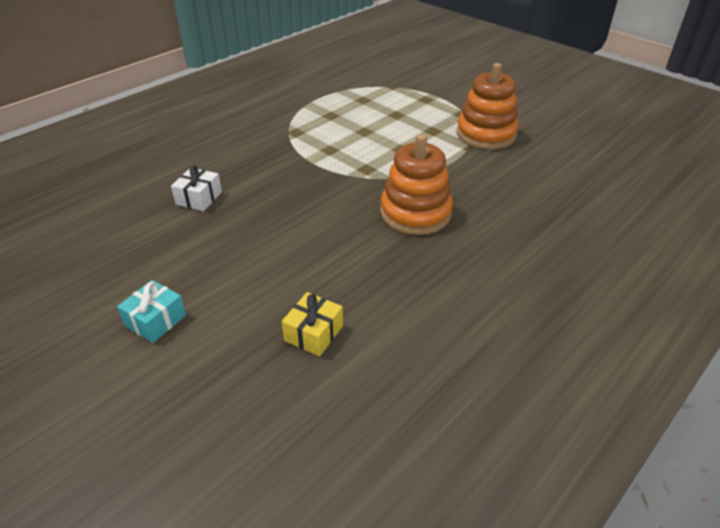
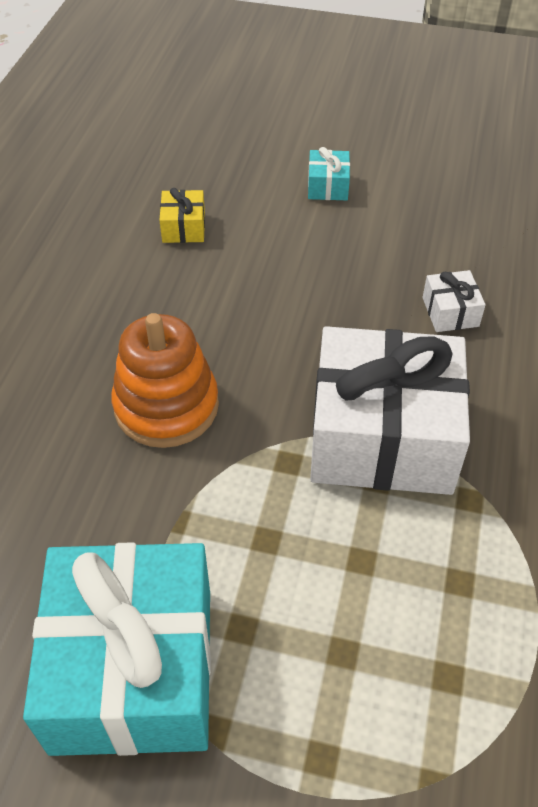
camera: 150 degrees right, 10 degrees up
(308, 162) = (382, 437): none -> white gift
(486, 134) = (134, 669): orange stacking toy -> turquoise gift

